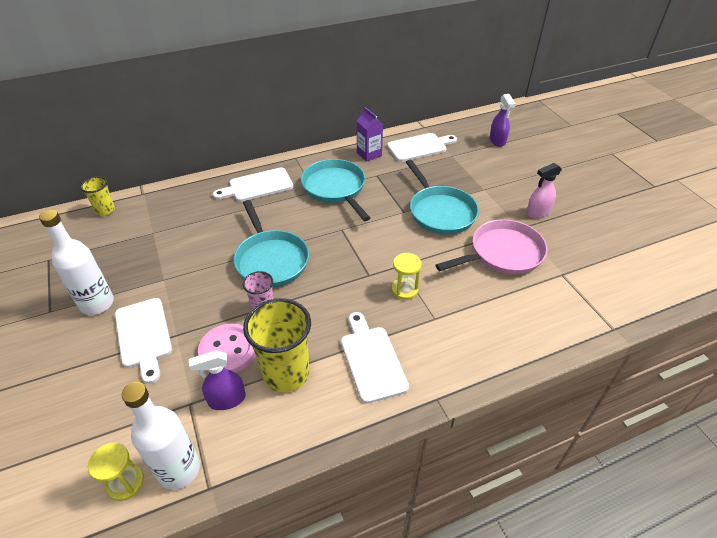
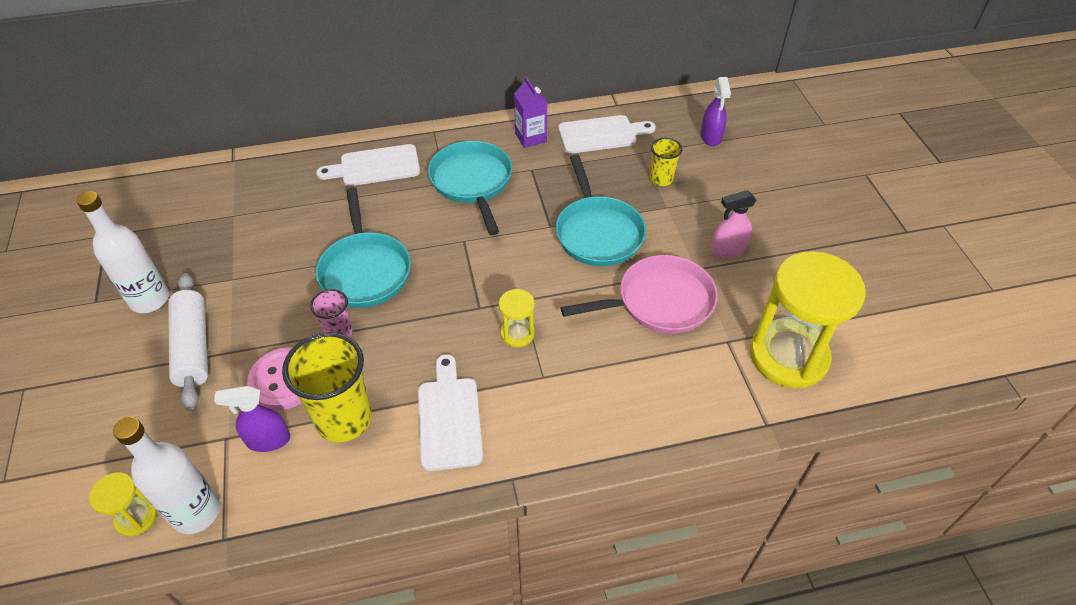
camera: 10 degrees right, 5 degrees up
(105, 210) = (184, 178): yellow cup -> yellow cup (661, 179)
(143, 335) = (193, 347): white cutting board -> white rolling pin
(609, 278) = (788, 356): none -> yellow hourglass

